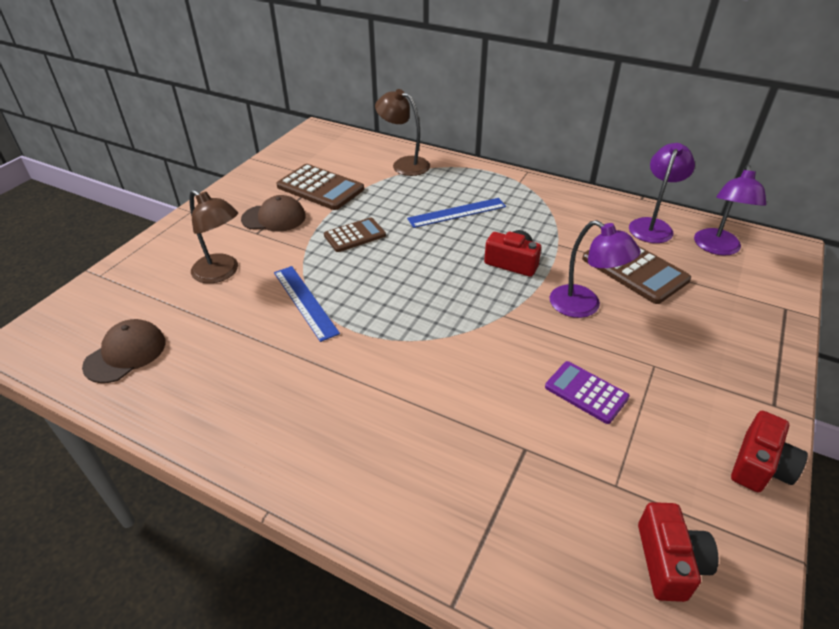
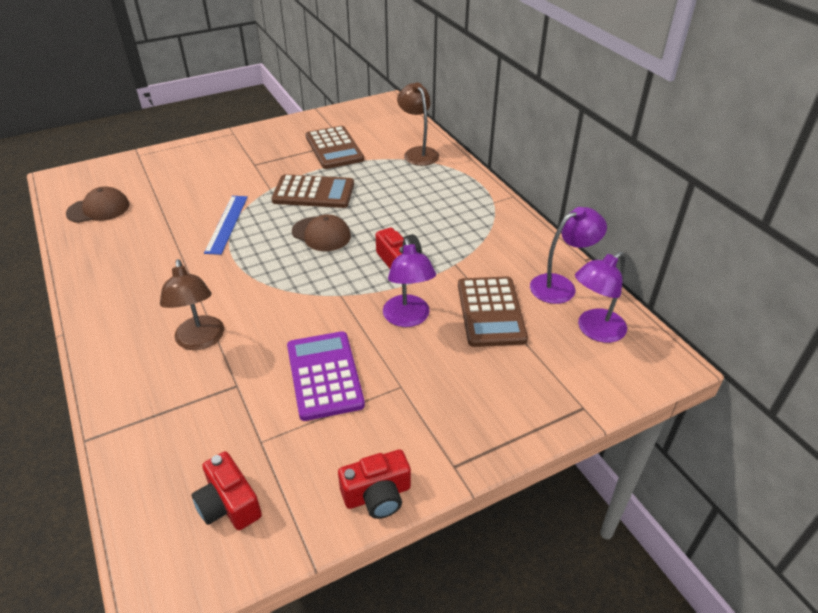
camera: 35 degrees right, 0 degrees up
(221, 273) = (202, 183): brown lamp -> brown lamp (200, 341)
(274, 218) = (277, 158): brown cap -> brown cap (321, 234)
(355, 235) = (313, 192): brown calculator -> brown calculator, size x1.58
(457, 212) = (408, 206): blue ruler -> none
(586, 392) = (324, 375): purple calculator -> purple calculator, size x1.58
(669, 561) = (229, 504): red camera -> red camera turned 105 degrees clockwise

